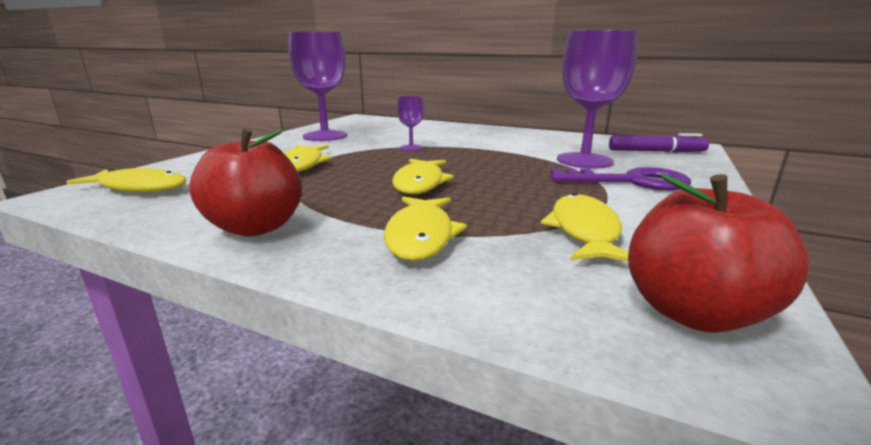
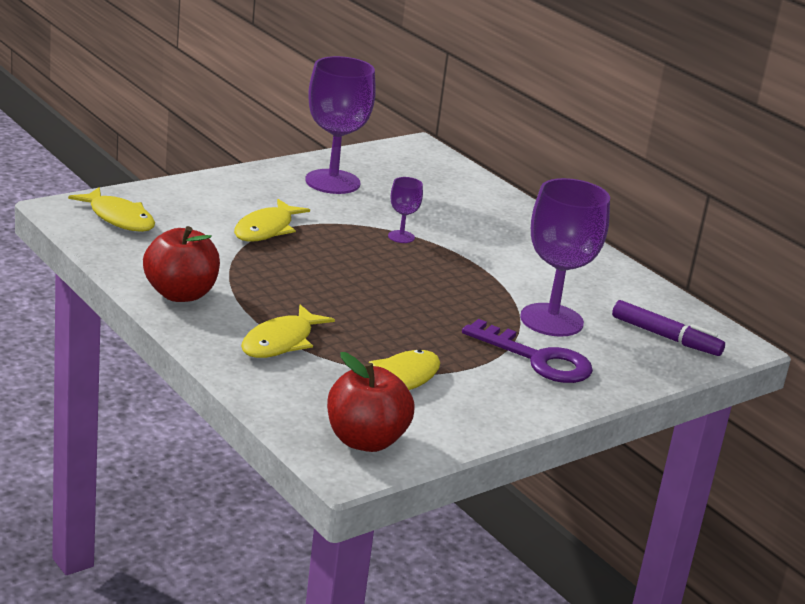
camera: 25 degrees right, 5 degrees up
(420, 183) = (343, 292): yellow fish -> none

